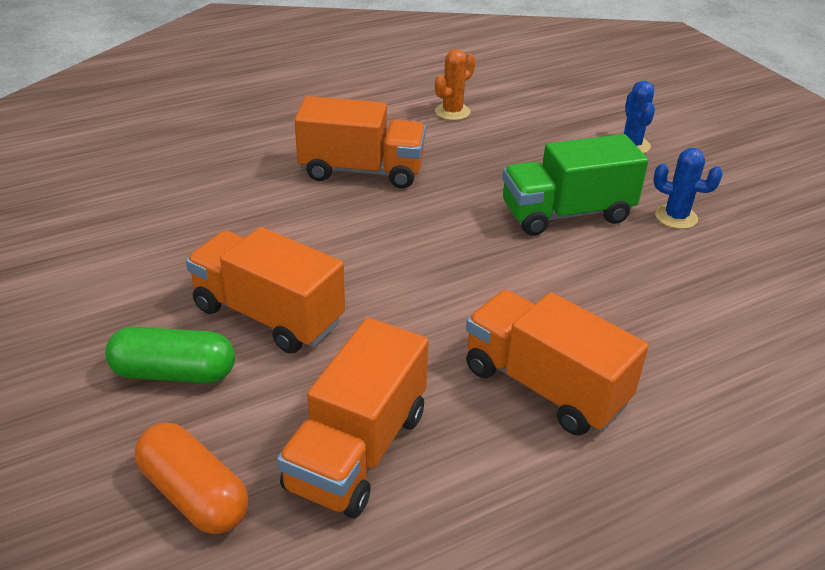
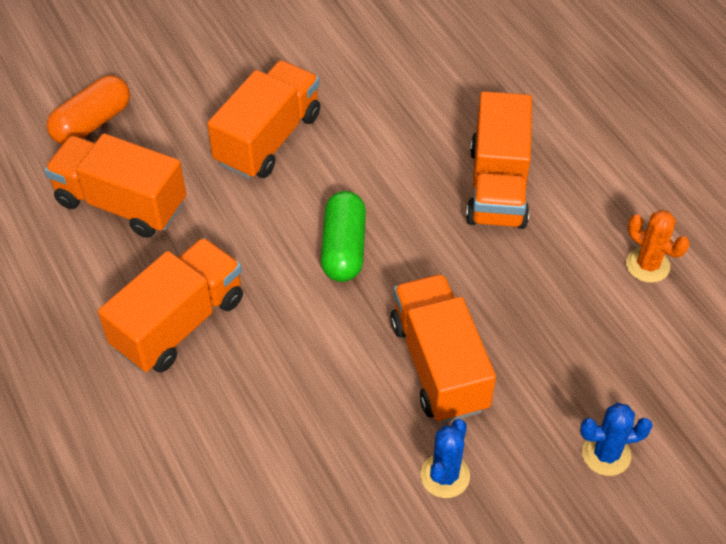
camera: 90 degrees right, 15 degrees up
(174, 373) = (204, 95): green capsule -> green capsule (343, 248)
(566, 214) = (439, 365): green truck -> orange truck

